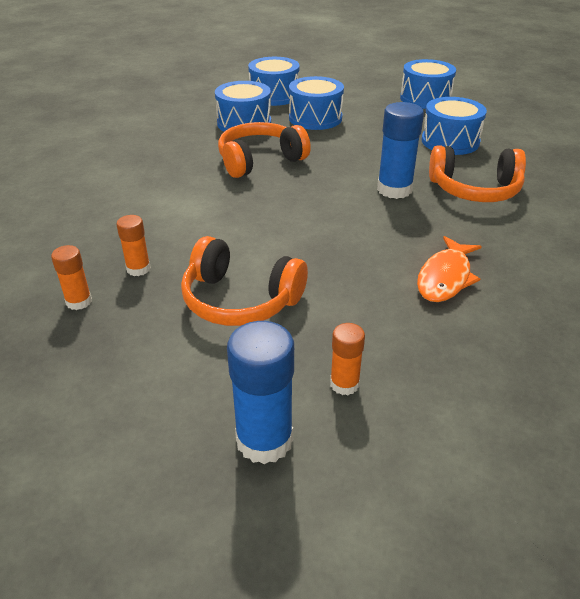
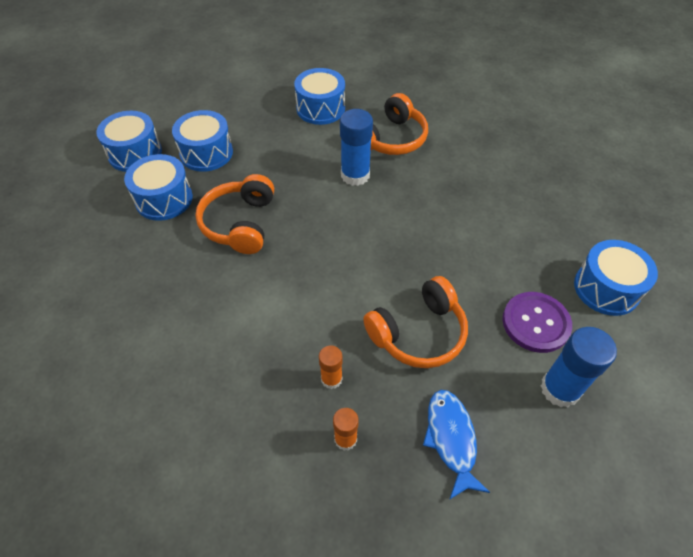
camera: 55 degrees left, 15 degrees up
(126, 371) = (451, 439): none -> blue fish
(344, 384) = (535, 323): orange glue stick -> purple button
(425, 99) = (246, 78): blue drum -> blue drum (606, 288)
(445, 277) = (471, 215): orange fish -> none

